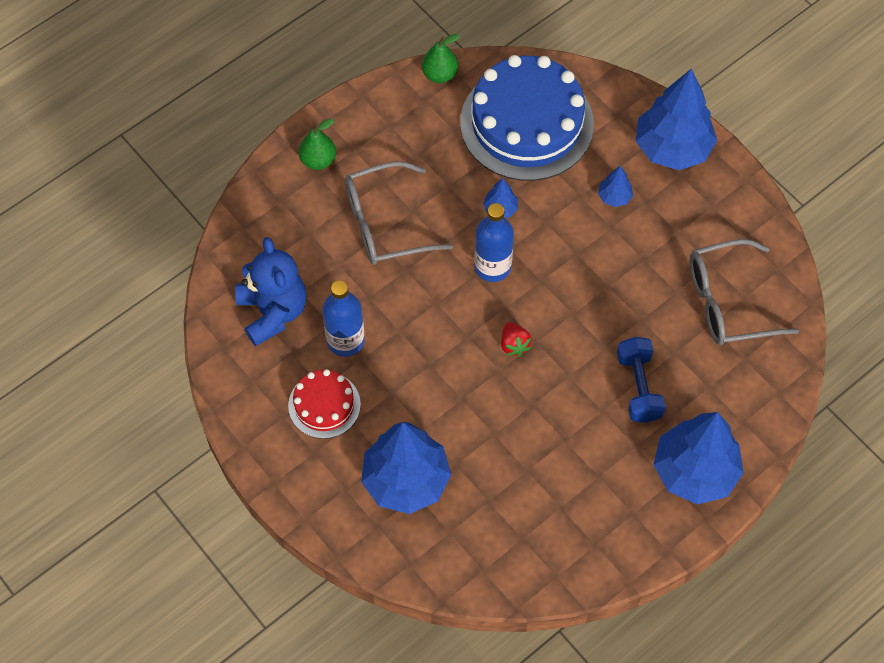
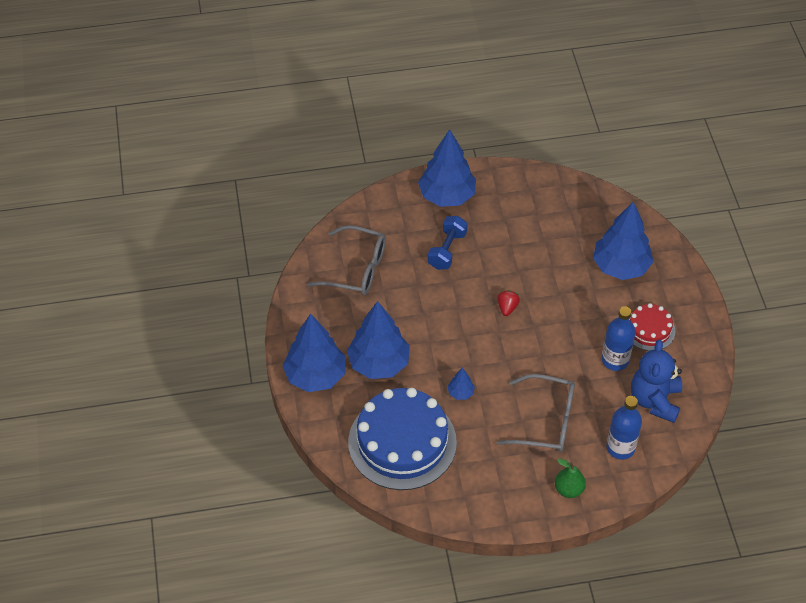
camera: 150 degrees left, 10 degrees down
(440, 74) = (440, 510): green pear -> none
(492, 267) = (490, 359): blue bottle -> blue bottle (620, 448)
(614, 197) = (379, 364): blue tree -> blue tree, size x2.32

